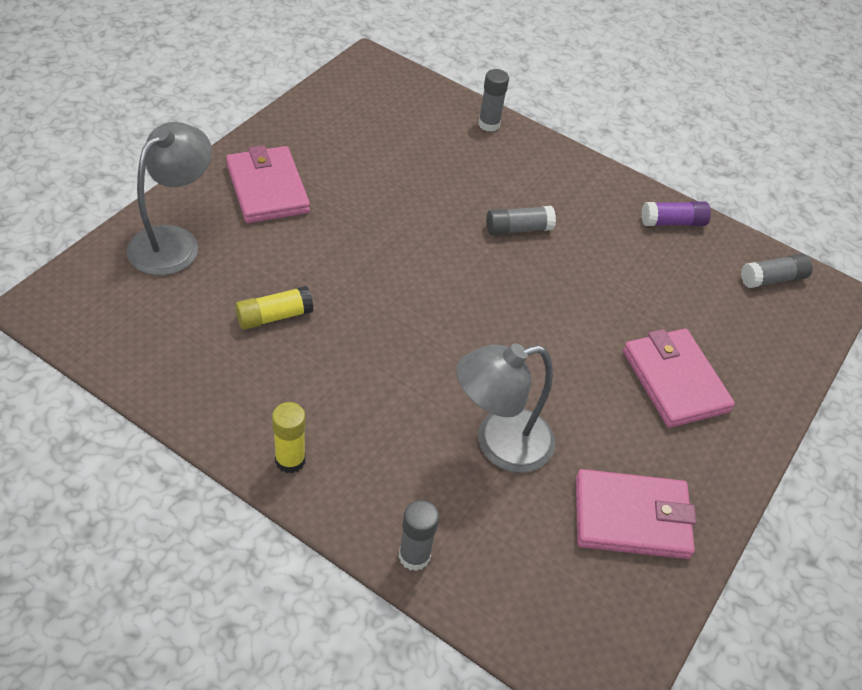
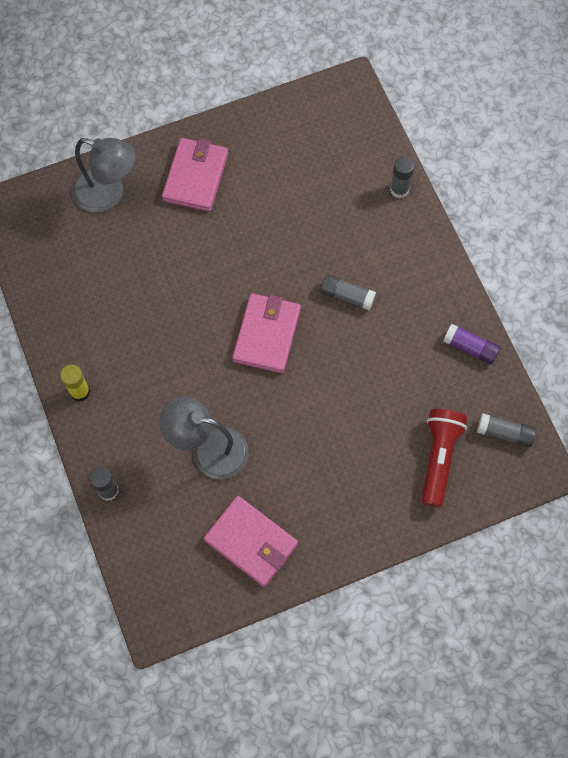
camera: 40 degrees right, 20 degrees up
(174, 241) = (108, 194): grey lamp -> grey lamp turned 45 degrees clockwise
(274, 316) = (134, 285): yellow glue stick -> none
(674, 381) = (358, 470): pink wallet -> pink wallet (267, 334)
(737, 329) = (439, 457): none -> red flashlight

